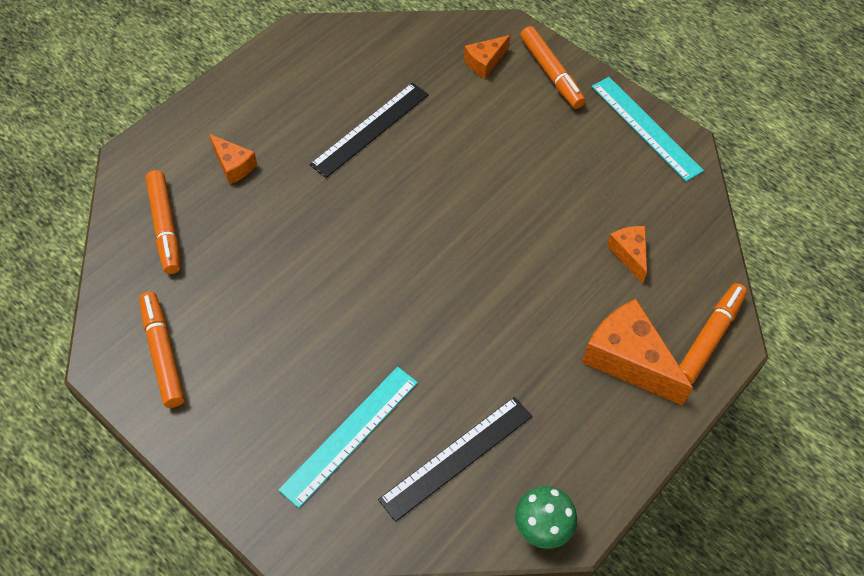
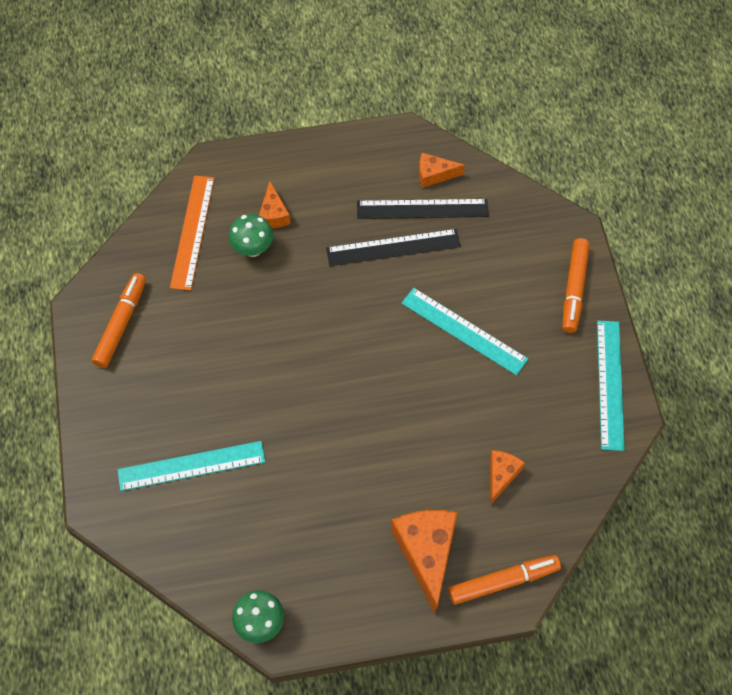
camera: 40 degrees right, 5 degrees up
(165, 227) = (192, 232): orange marker -> orange ruler
(239, 206) = (253, 249): none -> green mushroom
(457, 457) = (246, 533): black ruler -> black ruler (422, 209)
(485, 62) = (528, 246): orange cheese -> orange cheese (434, 175)
(492, 159) = (464, 331): none -> turquoise ruler

